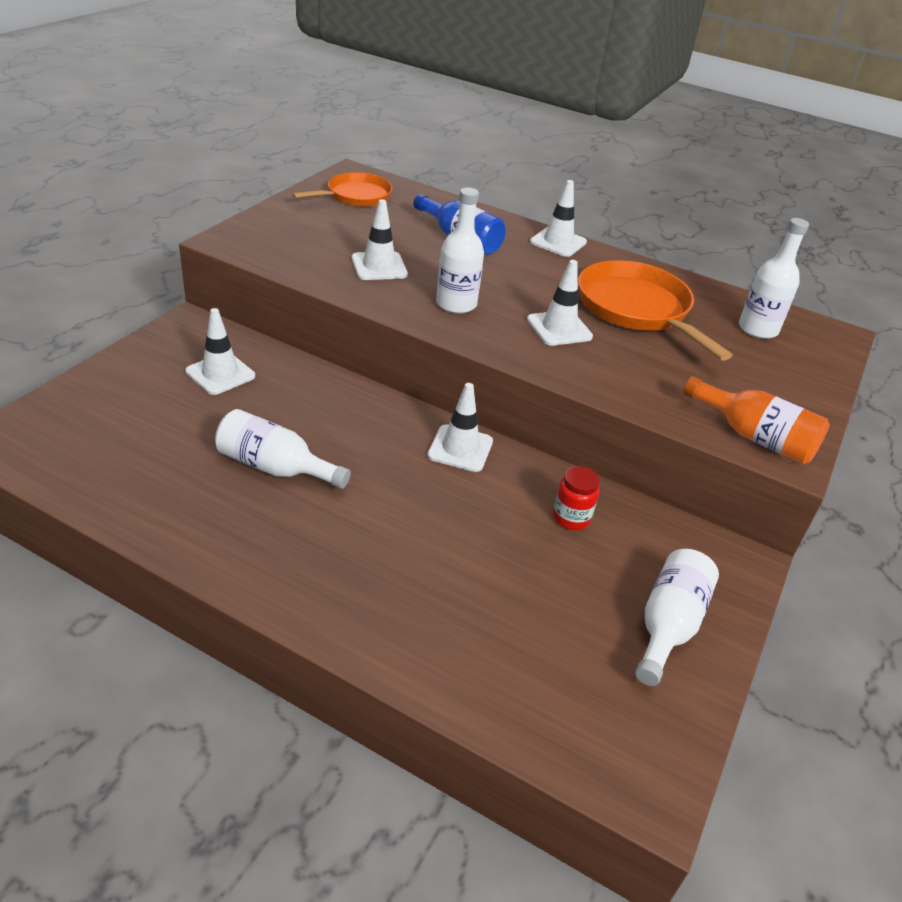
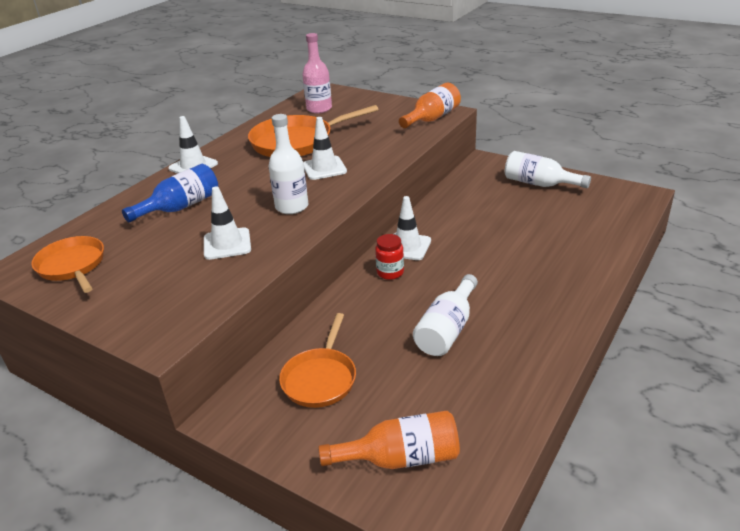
camera: 80 degrees left, 5 degrees down
(91, 418) = (400, 458): none -> orange bottle
(220, 374) = (320, 378): white traffic cone -> orange pan
(571, 518) = (466, 208): red jar -> red jar (390, 272)
(758, 329) = (319, 109): white bottle -> pink bottle

